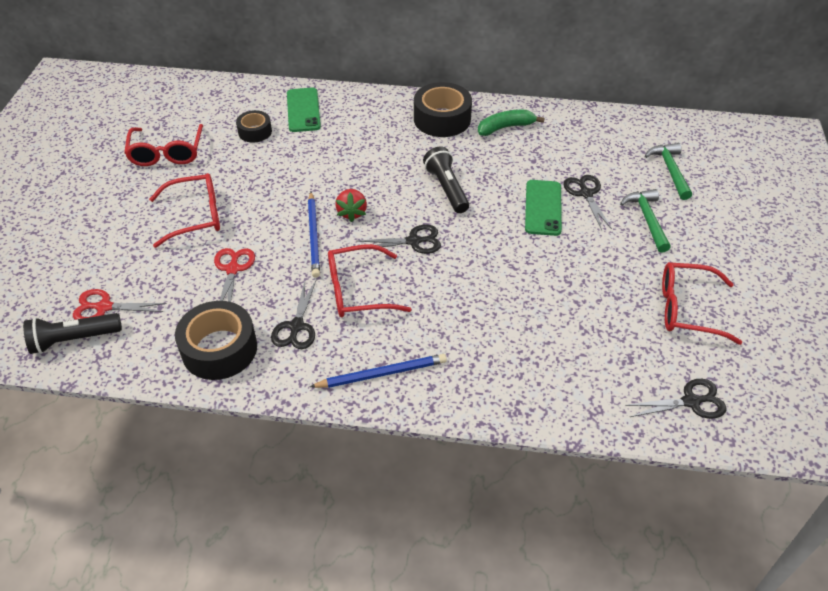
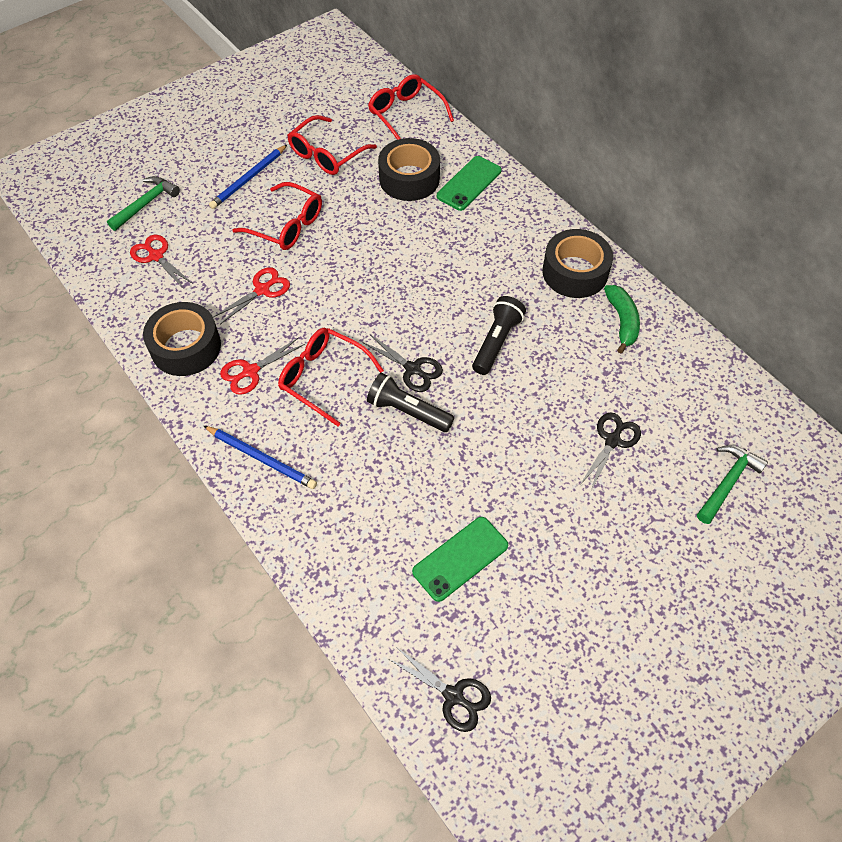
camera: 45 degrees right, 10 degrees up
(74, 339) = (115, 267): black flashlight -> black flashlight (408, 411)
(255, 131) = (409, 179): black tape -> black tape, size x1.74
(296, 326) = (250, 371): black scissors -> red scissors
(314, 236) = (346, 305): blue pencil -> blue pencil (249, 178)
(352, 212) = (396, 307): red strawberry -> none
(505, 127) = (622, 321): green banana -> green banana turned 60 degrees clockwise
(543, 208) = (556, 423): green phone -> green phone (460, 558)
(647, 219) = (637, 510): green hammer -> green hammer (146, 204)
(687, 309) = (560, 620): red glasses -> red glasses (406, 114)

